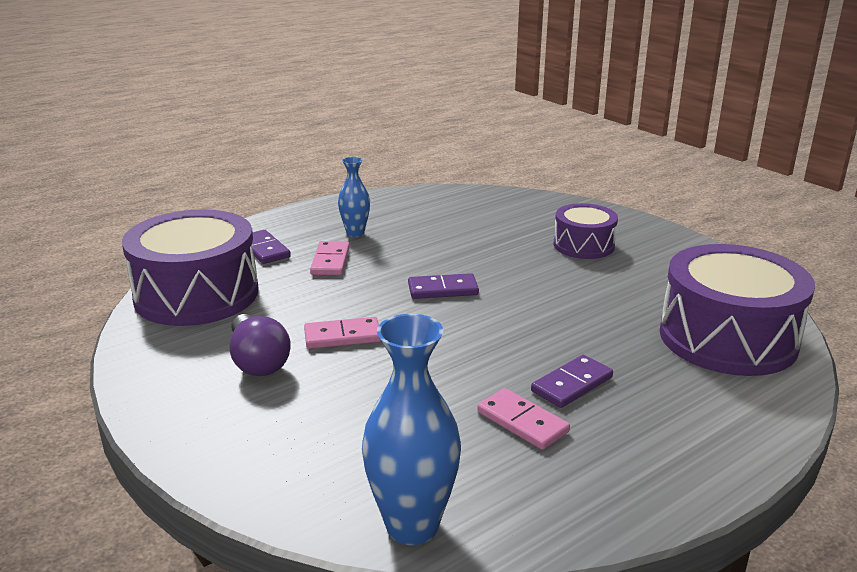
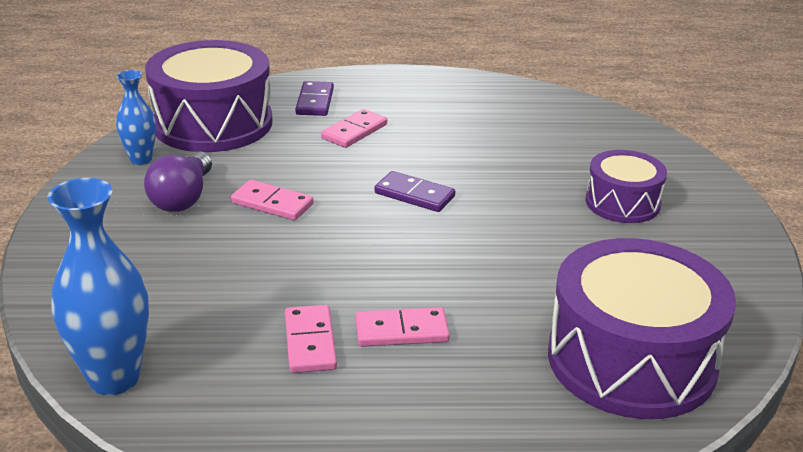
camera: 35 degrees right, 5 degrees up
(355, 233) = (412, 112): blue vase -> blue vase (141, 160)
(572, 384) = (401, 331): purple domino -> pink domino

